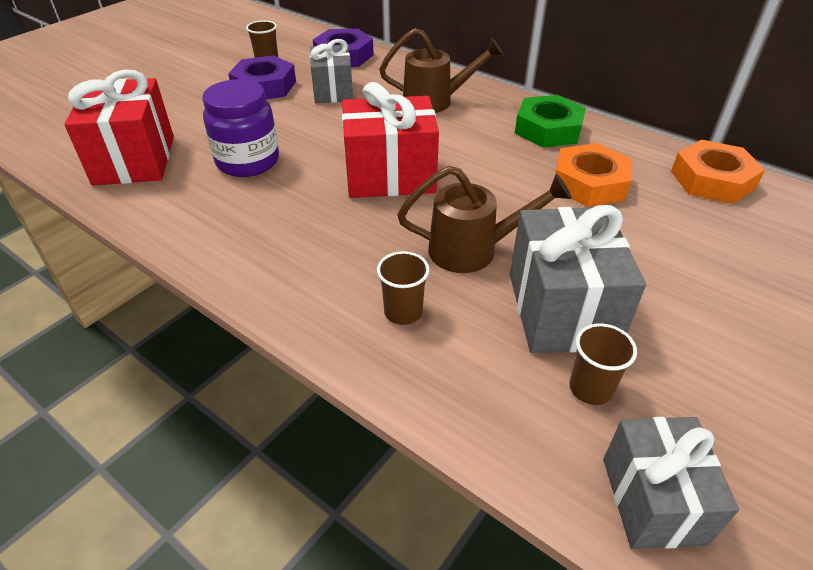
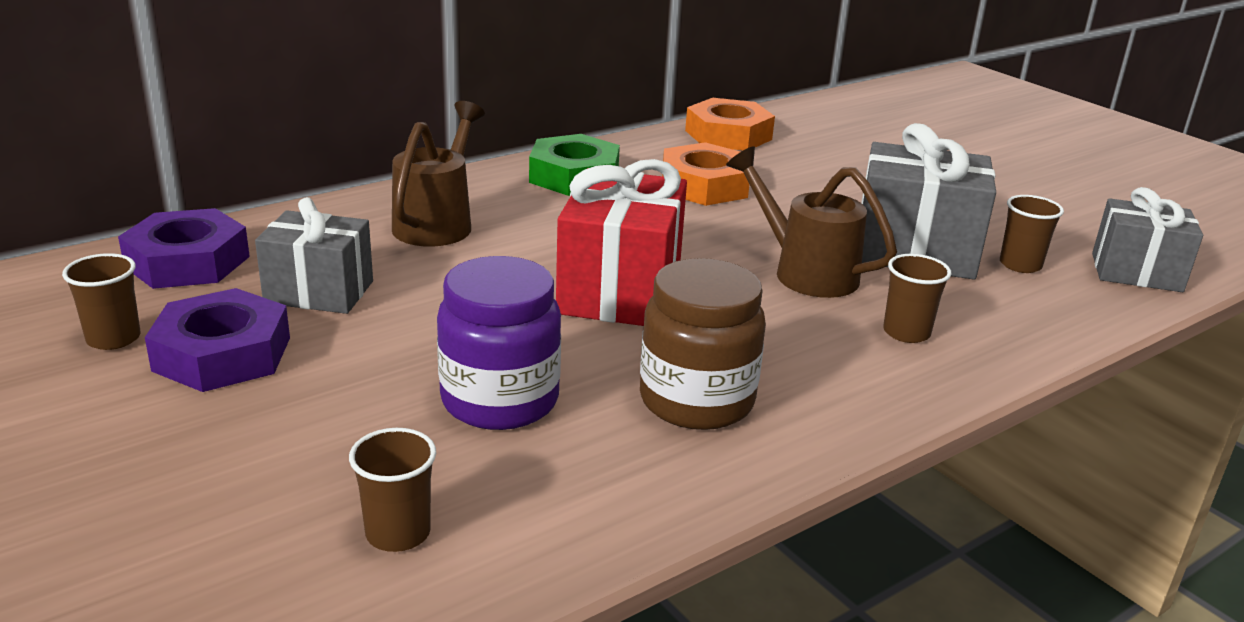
camera: 75 degrees left, 15 degrees down
(135, 160) = (398, 533): red gift -> brown cup
(269, 224) = (696, 401): none -> brown jar
(473, 250) = (805, 272): brown watering can -> brown watering can turned 60 degrees counterclockwise

